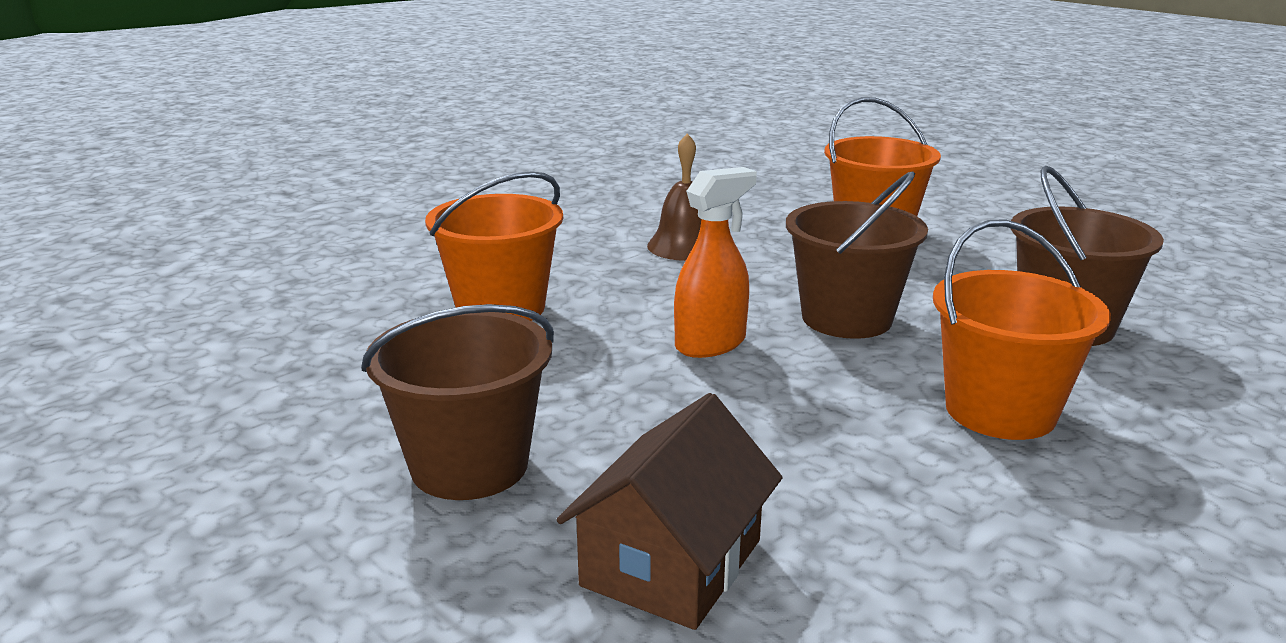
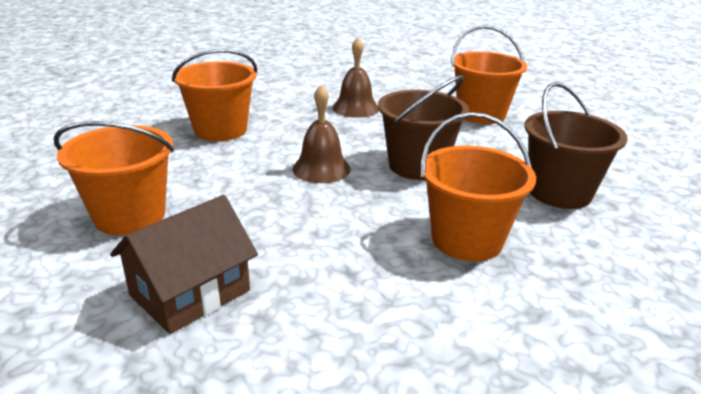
camera: 15 degrees right, 5 degrees up
(469, 465) = (130, 216): brown bucket -> orange bucket
(711, 344) = (321, 168): orange spray bottle -> brown bell

